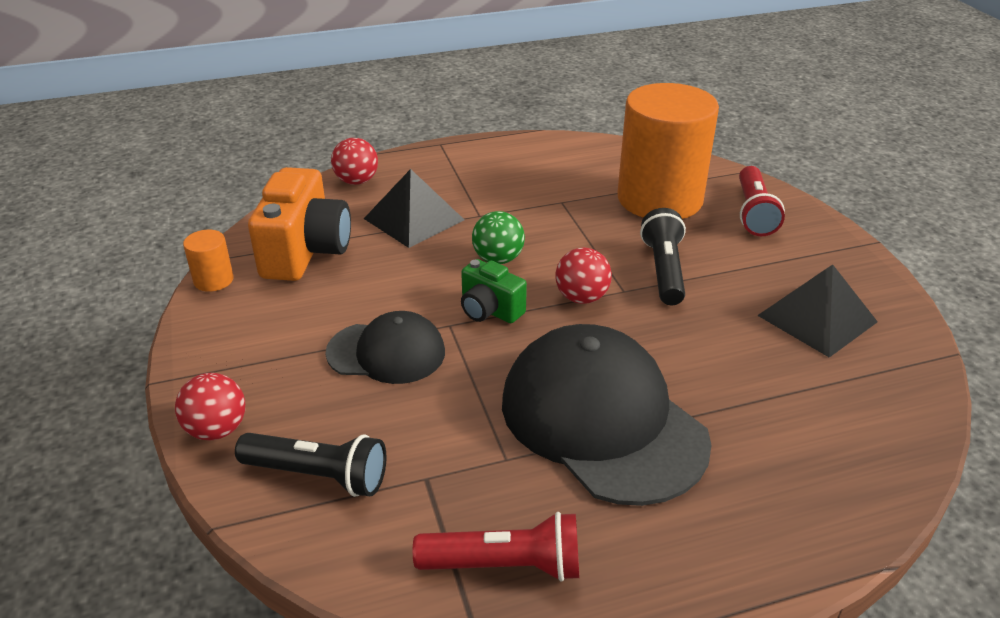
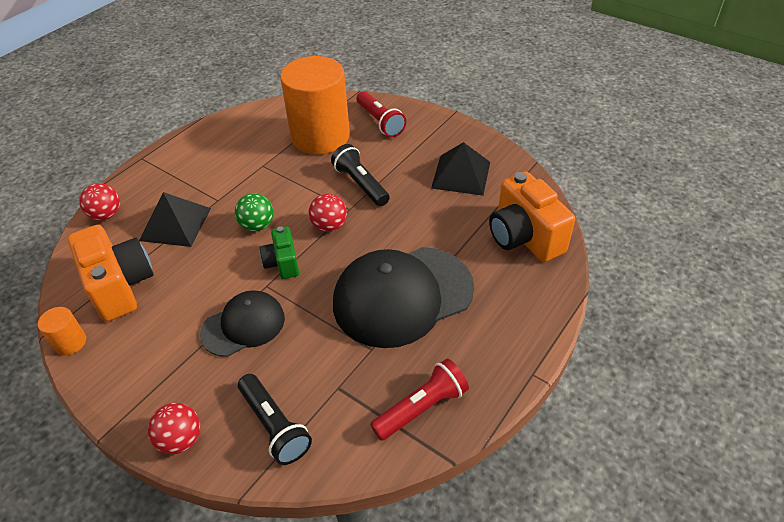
camera: 35 degrees left, 10 degrees up
(318, 476) = (274, 426): black flashlight -> black flashlight turned 75 degrees clockwise
(489, 310) = (282, 263): green camera -> green camera turned 75 degrees clockwise
(602, 420) = (402, 296): black cap -> black cap turned 45 degrees counterclockwise
(849, 439) = (524, 237): none -> orange camera

